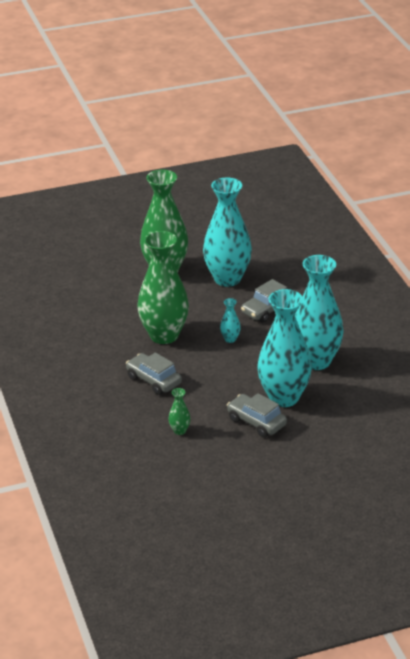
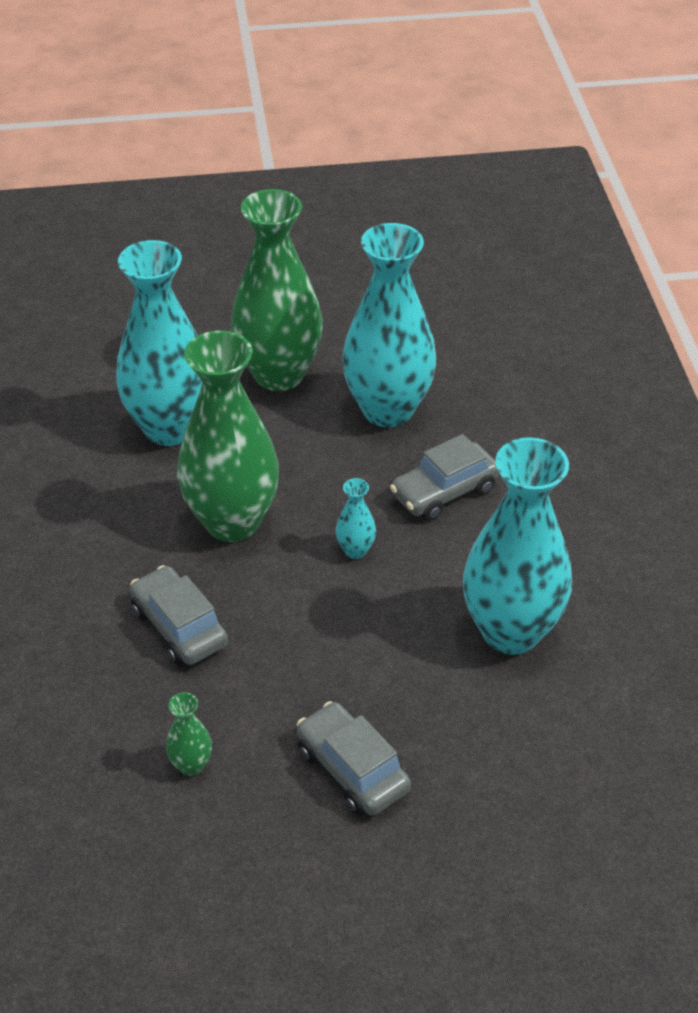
camera: 10 degrees right, 10 degrees up
(284, 397) = (424, 714): turquoise vase -> turquoise vase (170, 428)

